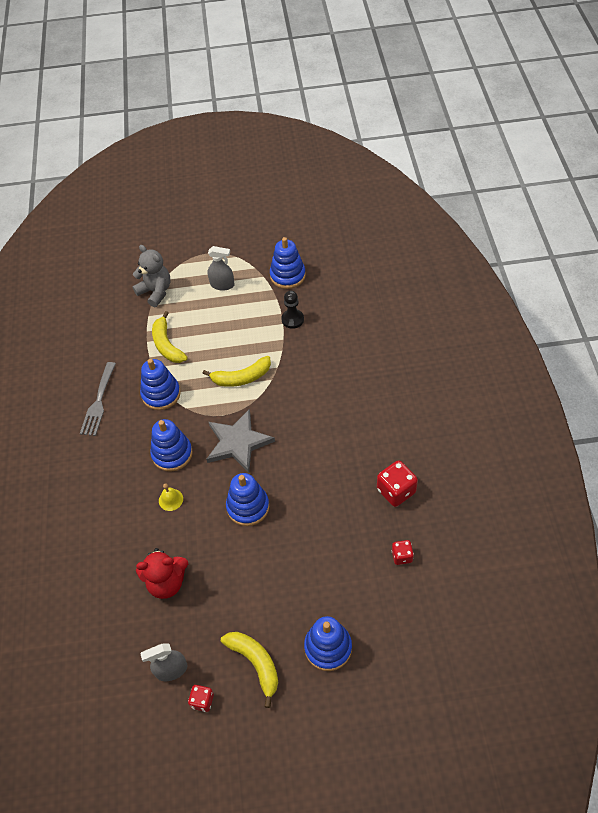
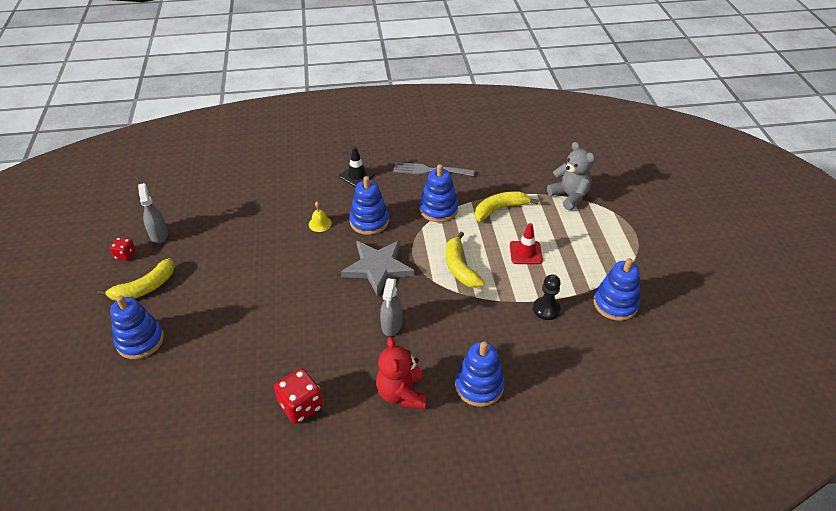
camera: 85 degrees right, 10 degrees down
(96, 470) = (357, 175): none -> black traffic cone
(155, 292) = (569, 196): grey teddy bear -> grey teddy bear turned 75 degrees counterclockwise
(167, 582) = (238, 227): red teddy bear -> red teddy bear (402, 393)
(222, 285) = (589, 246): grey spray bottle -> grey spray bottle (391, 325)
(226, 329) = (525, 253): none -> red traffic cone
(248, 507) = (303, 277): blue stacking toy -> blue stacking toy (479, 386)
(402, 556) = (219, 408): red dice -> none

